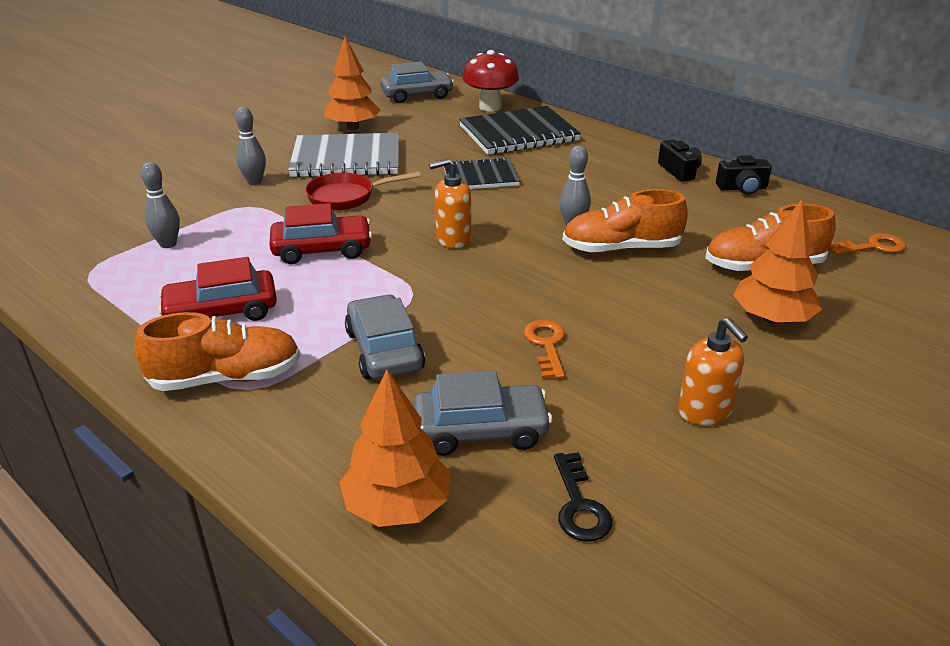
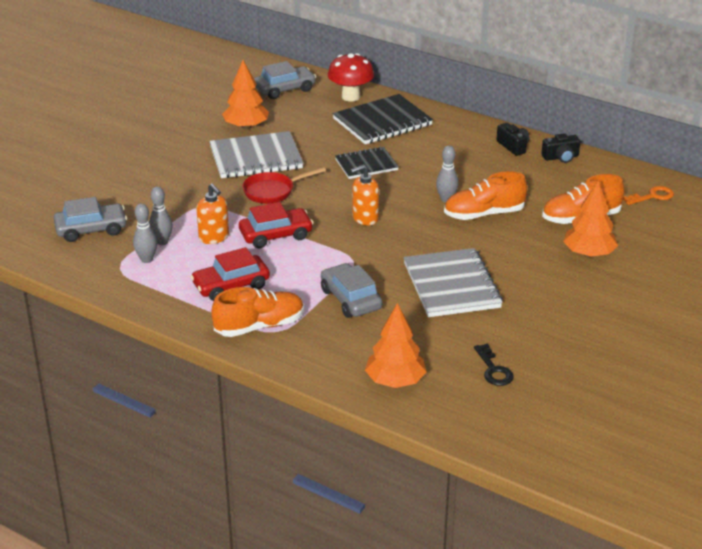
camera: 10 degrees left, 0 degrees up
(254, 182) = (195, 185): grey bowling pin -> grey bowling pin (146, 259)
(481, 430) = (427, 339): grey car -> grey car (91, 230)
(546, 345) = (451, 285): orange key -> grey notebook
(705, 411) = (554, 314): orange soap dispenser -> orange soap dispenser (214, 237)

